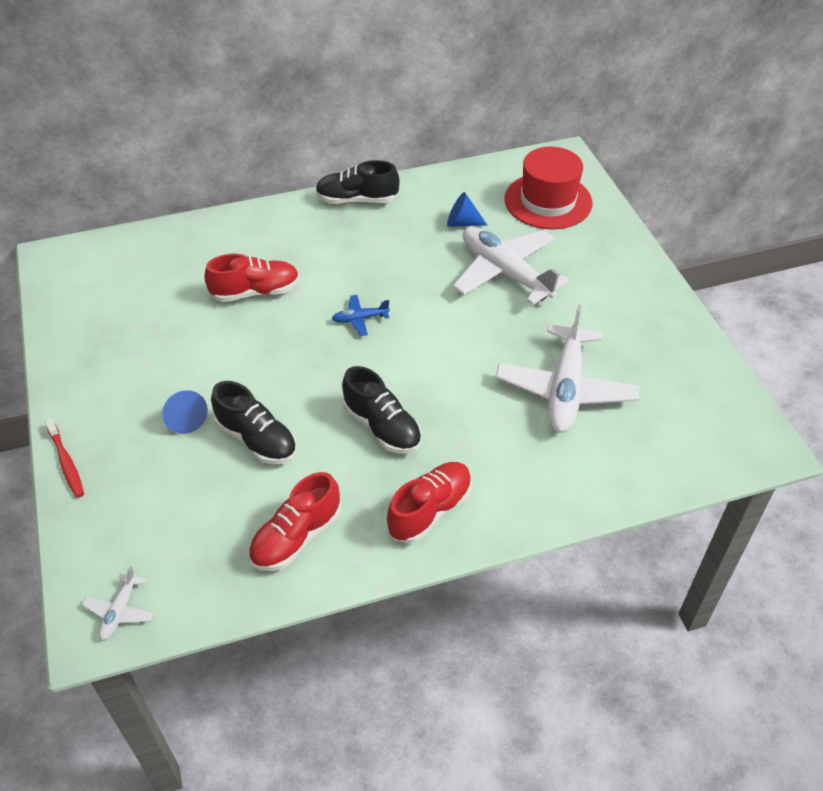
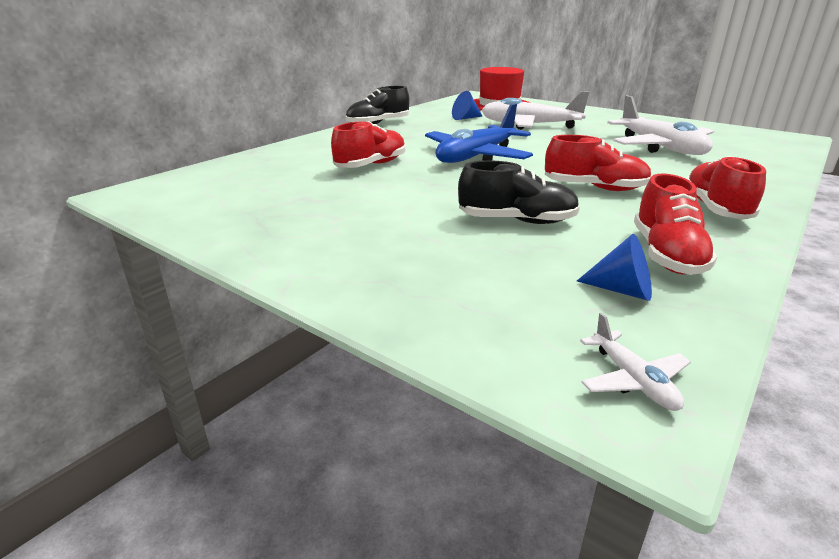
camera: 35 degrees left, 20 degrees down
(66, 462) = (347, 298): red toothbrush -> none
(185, 419) = (430, 231): blue cone -> blue cone (622, 290)
(360, 319) = (476, 157): blue plane -> blue plane, size x2.29
(382, 427) = (594, 188): black shoe -> red shoe

